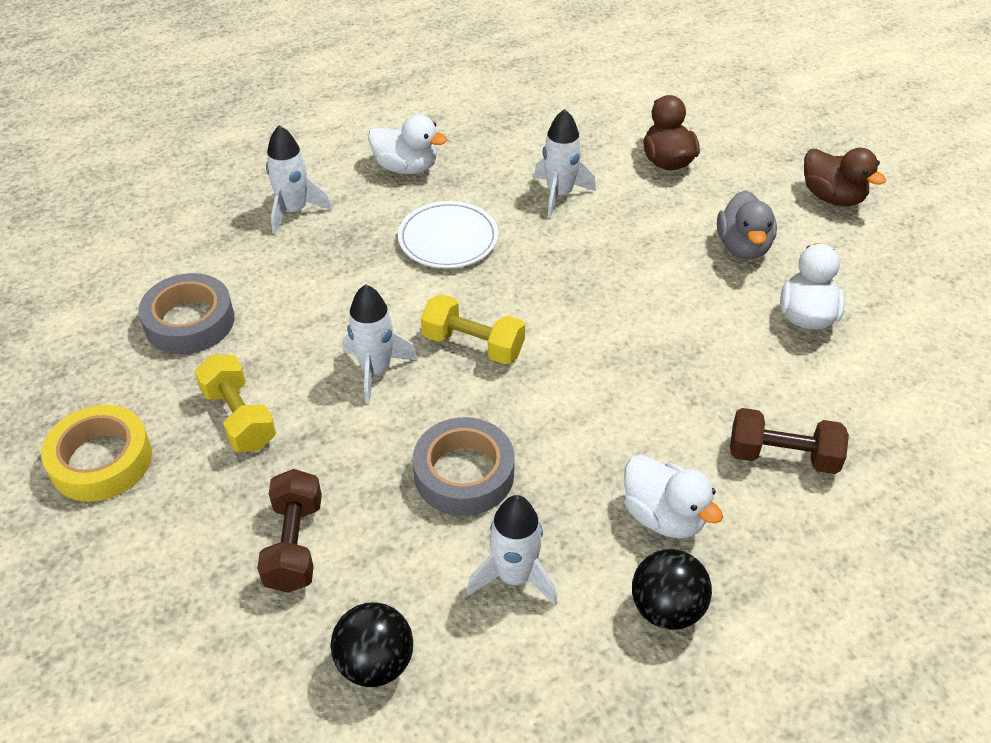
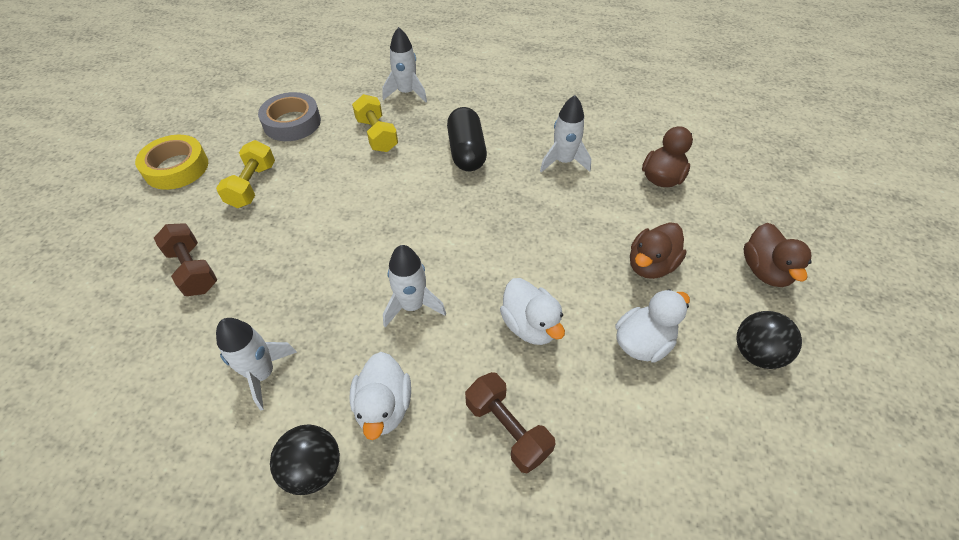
camera: 40 degrees right, 5 degrees up
(294, 544) = (193, 270): brown dumbbell -> brown dumbbell turned 75 degrees counterclockwise
(375, 663) = (145, 365): black ball -> black ball (756, 353)
(376, 370) = (341, 202): white rocket -> white rocket (412, 306)
(406, 167) = (492, 99): white duck -> white duck (530, 325)
(448, 239) = (466, 152): white plate -> black capsule
(464, 474) = (312, 292): grey tape -> none
(473, 345) = (407, 221): yellow dumbbell -> yellow dumbbell (377, 135)
(743, 247) = (650, 265): grey duck -> brown duck

